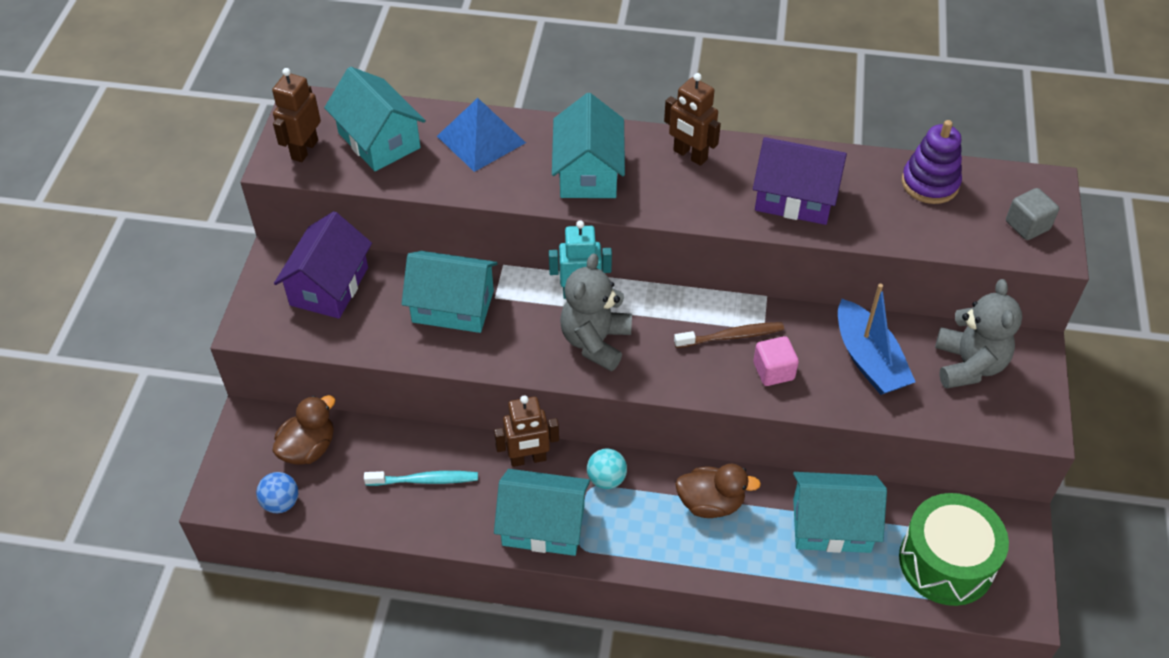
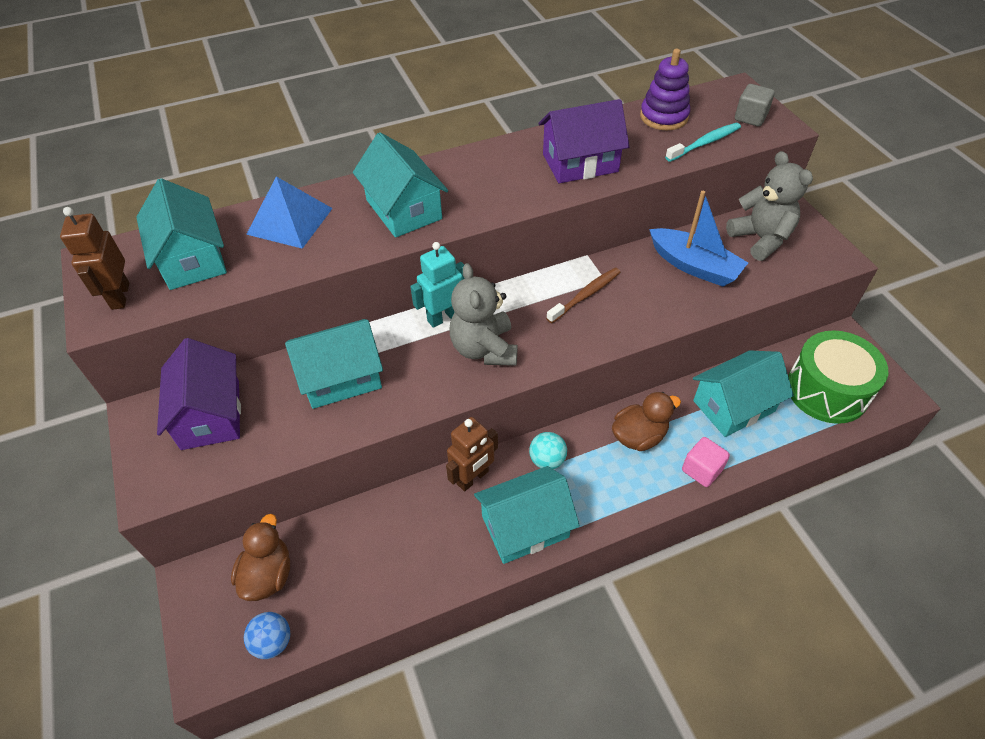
camera: 30 degrees left, 0 degrees up
(379, 140) = (192, 259): turquoise house -> turquoise house turned 45 degrees clockwise
(425, 480) = (397, 544): turquoise toothbrush -> turquoise toothbrush (705, 143)
(690, 155) = (476, 165): brown robot -> none
(773, 371) = (636, 306): pink cube -> pink cube (701, 470)

